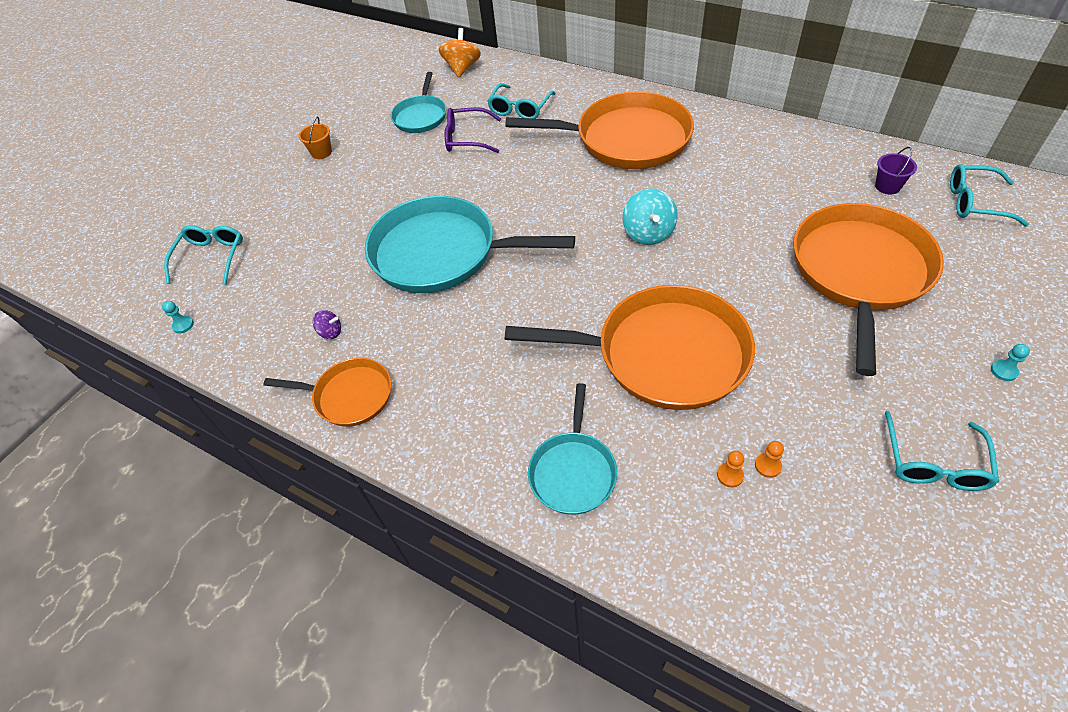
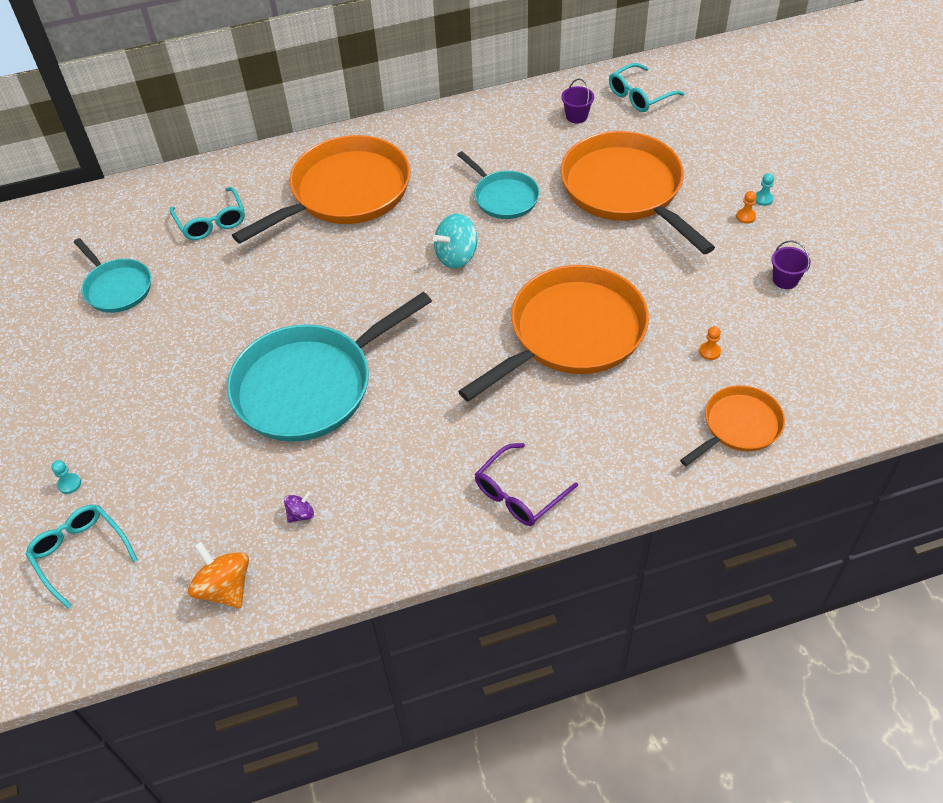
camera: 50 degrees left, 0 degrees up
(183, 325) = (145, 623): turquoise pawn -> turquoise pawn (69, 484)
(321, 152) = (54, 386): orange bucket -> none
(350, 396) = (386, 541): orange pan -> orange pan (739, 426)
(462, 68) = (95, 217): orange spinning top -> orange spinning top (225, 588)
(467, 138) = (196, 279): purple glasses -> purple glasses (519, 494)
(573, 471) = (608, 451): turquoise pan -> turquoise pan (503, 197)
(648, 233) = (456, 256): turquoise spinning top -> turquoise spinning top turned 105 degrees clockwise
(730, 475) = (697, 374): orange pawn -> orange pawn (745, 216)
(934, 462) = (785, 280): turquoise glasses -> purple bucket

